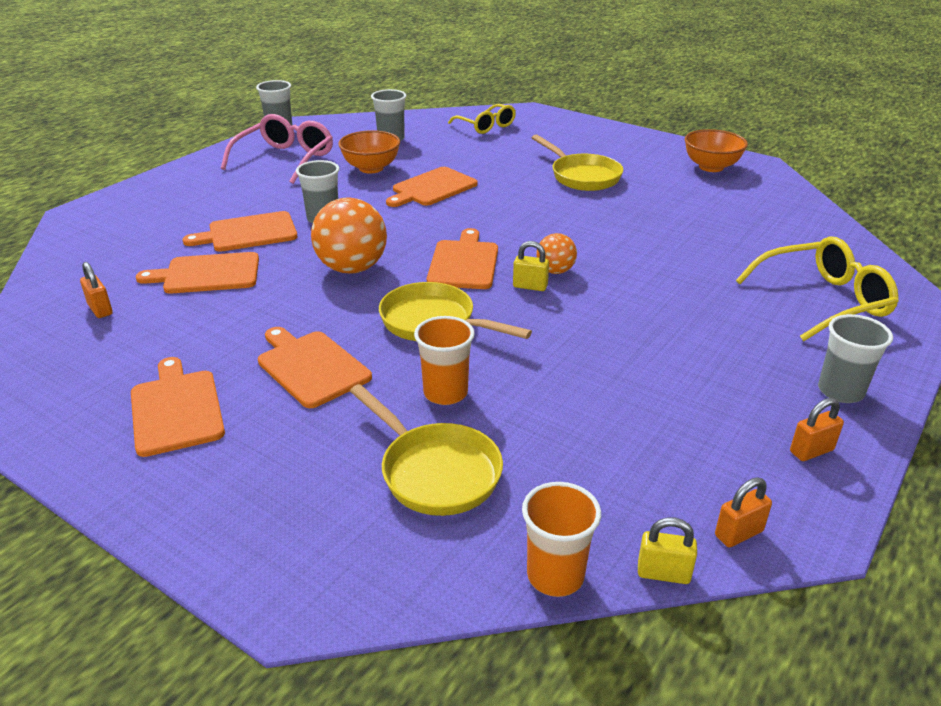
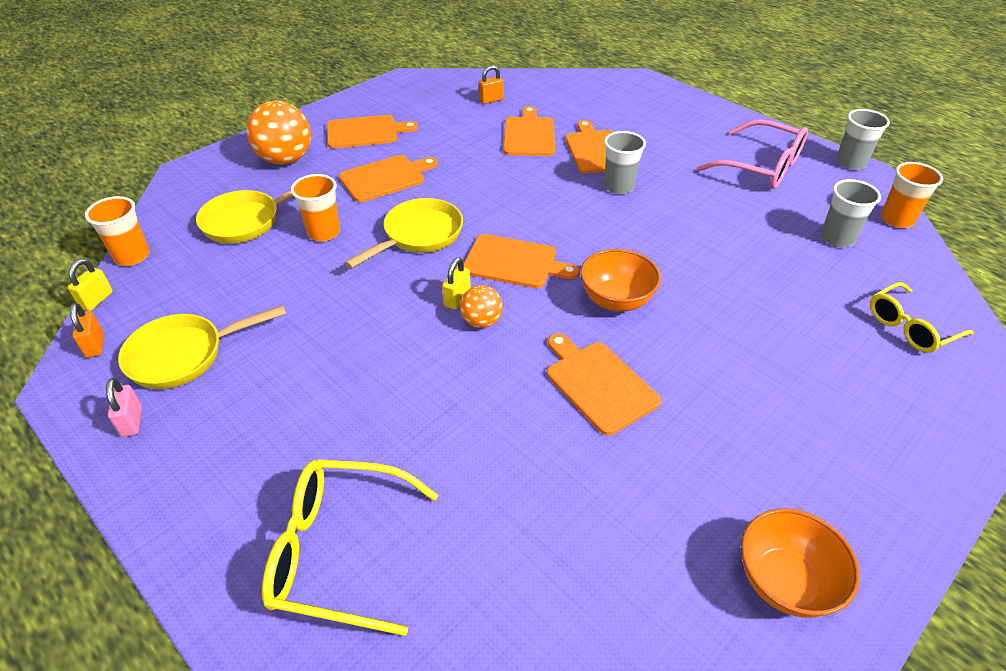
camera: 100 degrees right, 10 degrees up
(352, 268) = (520, 199): orange ball -> orange ball (285, 159)
(362, 120) = (896, 220): none -> orange cup
(371, 168) = (743, 219): orange bowl -> orange bowl (616, 300)
(432, 188) = (690, 258): orange cutting board -> orange cutting board (598, 384)
(582, 176) = (731, 396): yellow pan -> yellow pan (184, 355)
(811, 451) = (132, 421): orange padlock -> pink padlock
(823, 300) = (338, 551): yellow glasses -> yellow glasses turned 105 degrees clockwise
(840, 391) = (183, 482): grey cup -> none

